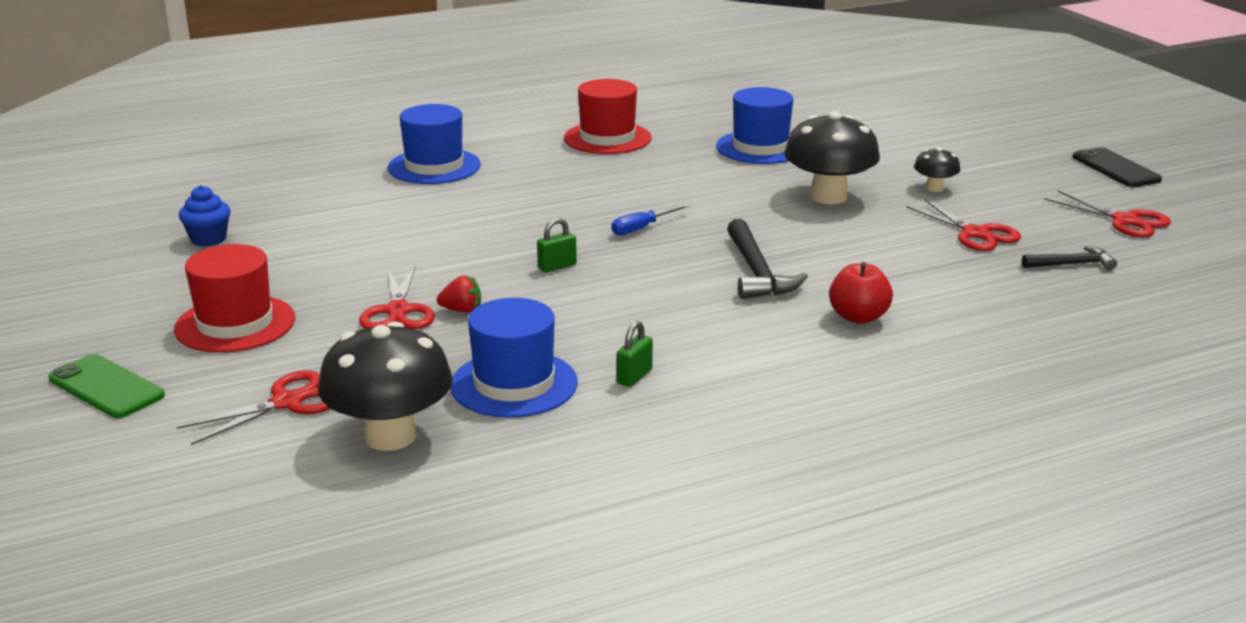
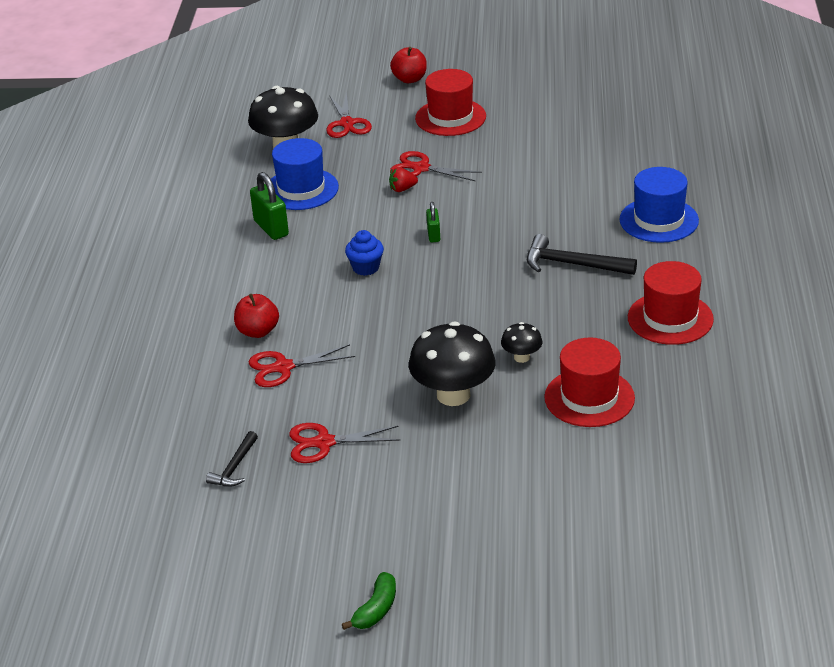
camera: 120 degrees right, 10 degrees up
(106, 387) = (409, 79): green phone -> red apple
(208, 239) = (583, 118): blue cupcake -> blue cupcake (365, 268)
(462, 310) = (402, 189): red strawberry -> red strawberry turned 45 degrees clockwise
(634, 376) = (271, 228): green padlock -> green padlock, size x1.70
(642, 228) = (466, 285): blue screwdriver -> none
(757, 272) = (355, 312): black hammer -> black hammer (572, 264)
(760, 147) = (589, 398): blue hat -> red hat
(934, 188) = (424, 463): black mushroom -> black mushroom (521, 357)
(1116, 168) = (376, 609): black phone -> green banana
(1125, 221) = (273, 543): red scissors -> red scissors (283, 367)

